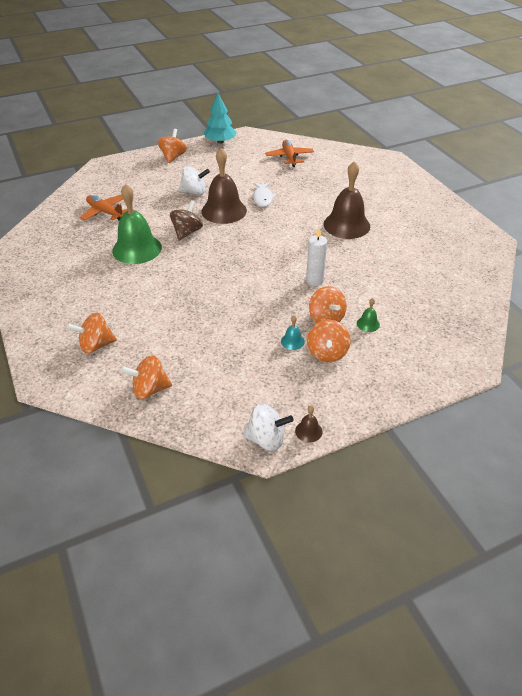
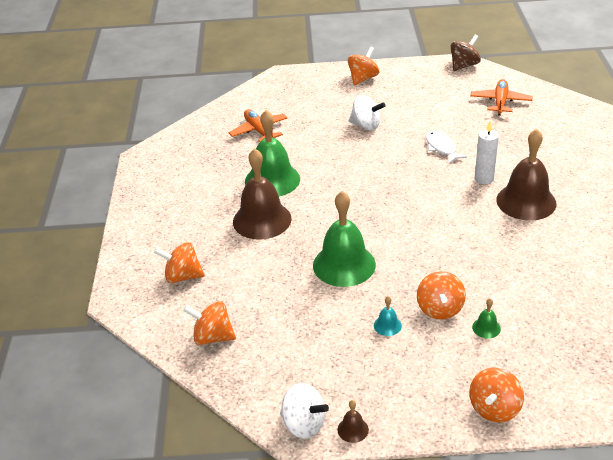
camera: 25 degrees right, 5 degrees down
(187, 232) = (334, 172): brown spinning top -> brown spinning top (464, 65)
(220, 142) = (426, 68): turquoise tree -> none
(224, 211) = (388, 154): brown bell -> brown bell (262, 220)
(232, 302) = (344, 264): none -> green bell
(263, 198) = (441, 148): white fish -> white fish turned 135 degrees clockwise
(314, 280) = (450, 261): white candle -> white candle (484, 179)
(327, 353) = (419, 349): orange spinning top -> orange spinning top (494, 408)

